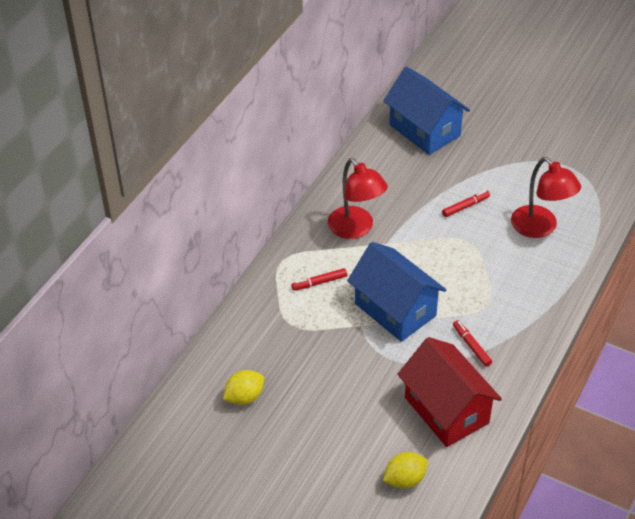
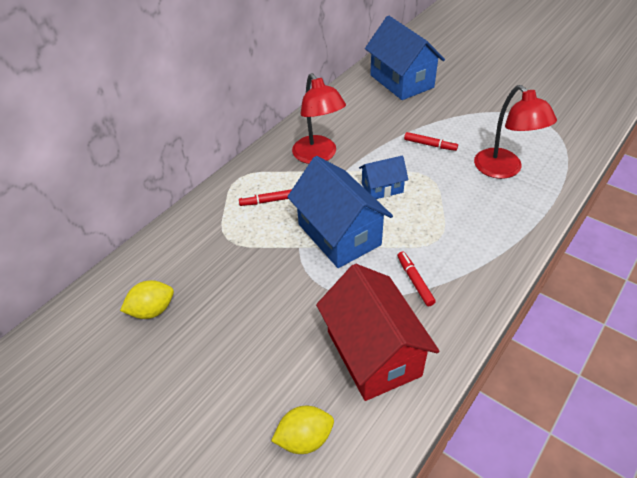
camera: 10 degrees right, 0 degrees up
(426, 258) = (382, 188): none -> blue house
(465, 206) = (430, 145): red marker -> red marker turned 45 degrees clockwise

